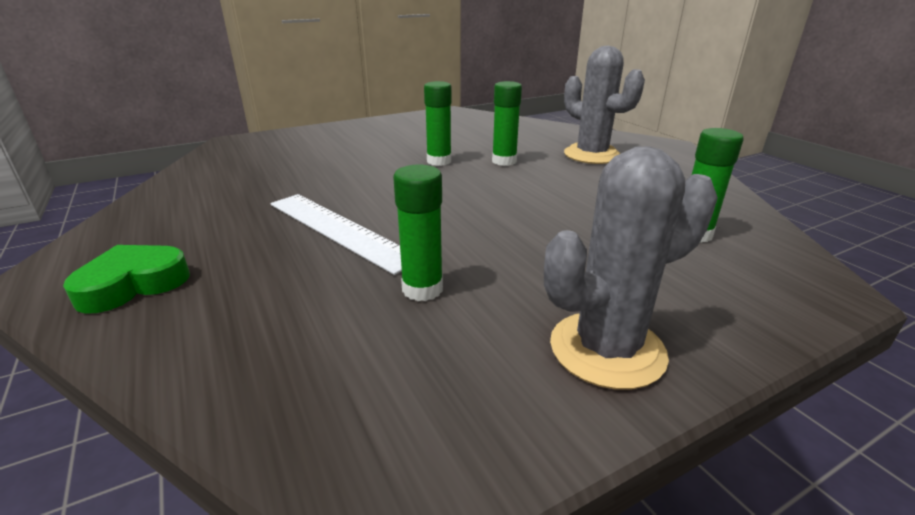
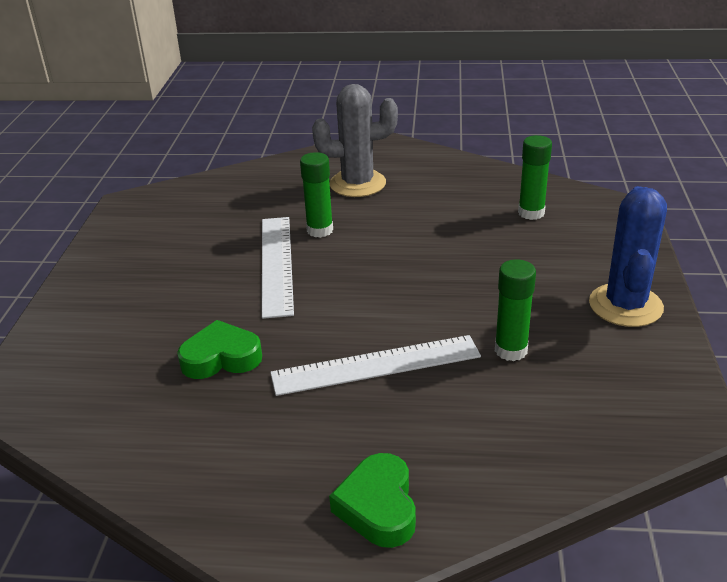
camera: 55 degrees left, 5 degrees up
(305, 177) = (221, 358): none -> green heart
(439, 161) = (276, 264): green glue stick -> white ruler
(607, 349) = (625, 305): grey cactus -> blue cactus

